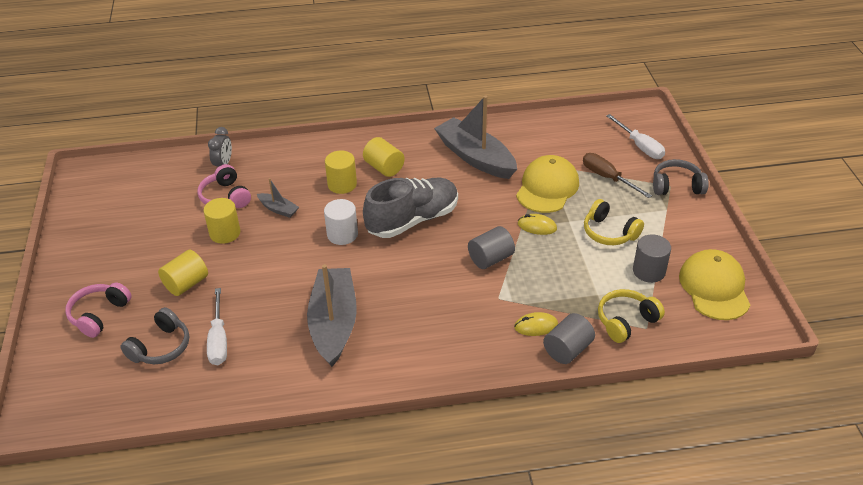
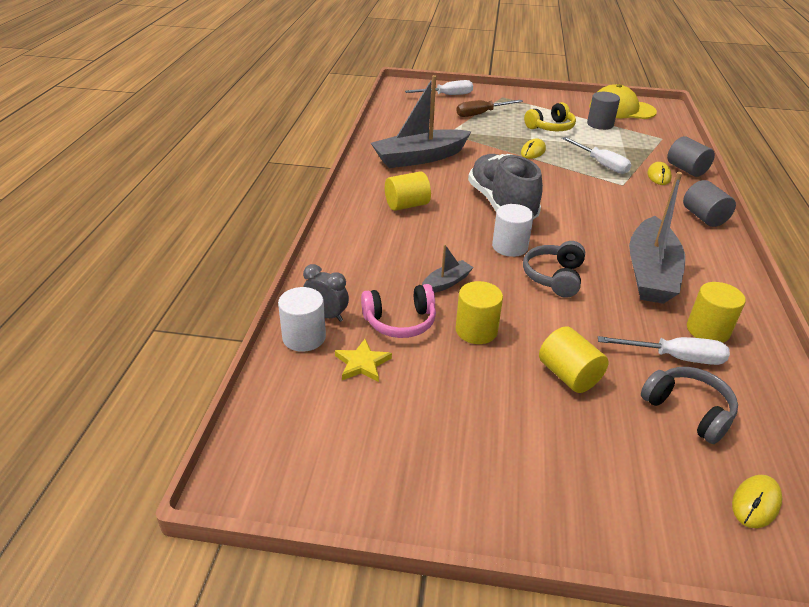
camera: 75 degrees left, 5 degrees down
(81, 379) = (755, 503): none -> yellow mouse
(99, 315) = (621, 474): pink headphones -> none
(179, 190) = (362, 363): none -> yellow star
(198, 161) = (304, 337): none -> white cylinder
(334, 323) = (650, 273): grey boat -> grey boat turned 90 degrees counterclockwise
(342, 184) = (422, 234): yellow cylinder -> yellow cylinder (707, 330)
(490, 259) = (570, 178): grey cylinder -> grey cylinder (703, 217)
(538, 279) = (601, 164): none -> white screwdriver
(547, 188) = (482, 137): yellow cap -> none
(626, 321) = (655, 143): yellow headphones -> none
(676, 186) = (504, 95): grey headphones -> grey headphones (554, 277)

